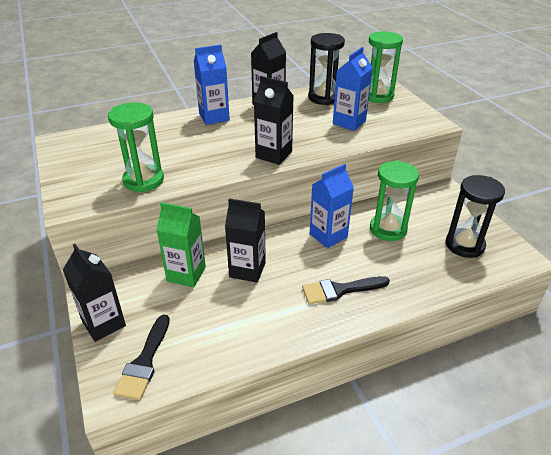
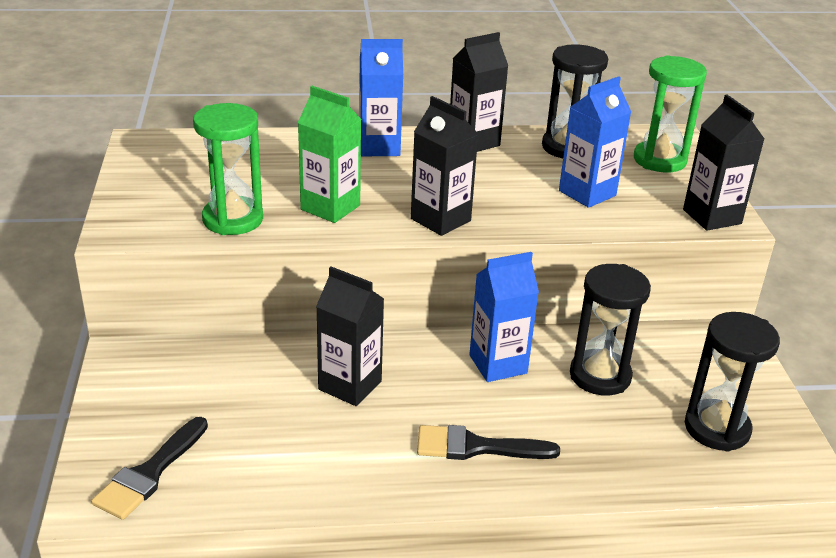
camera: 15 degrees right, 5 degrees down
(104, 323) = (117, 410): black carton -> black carton (712, 217)
(186, 274) = (258, 370): green carton -> green carton (330, 207)
(388, 229) = (600, 376): green hourglass -> black hourglass

